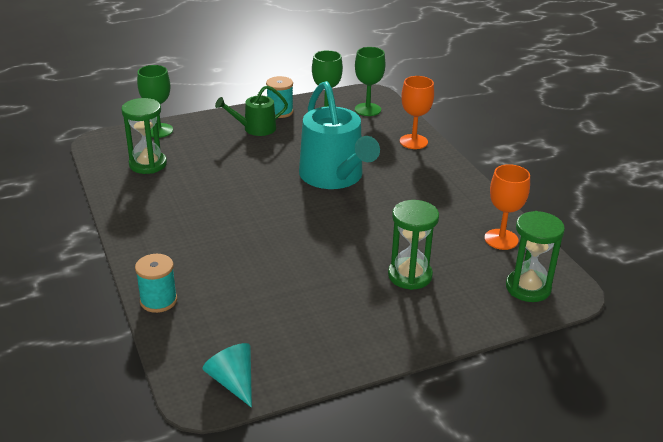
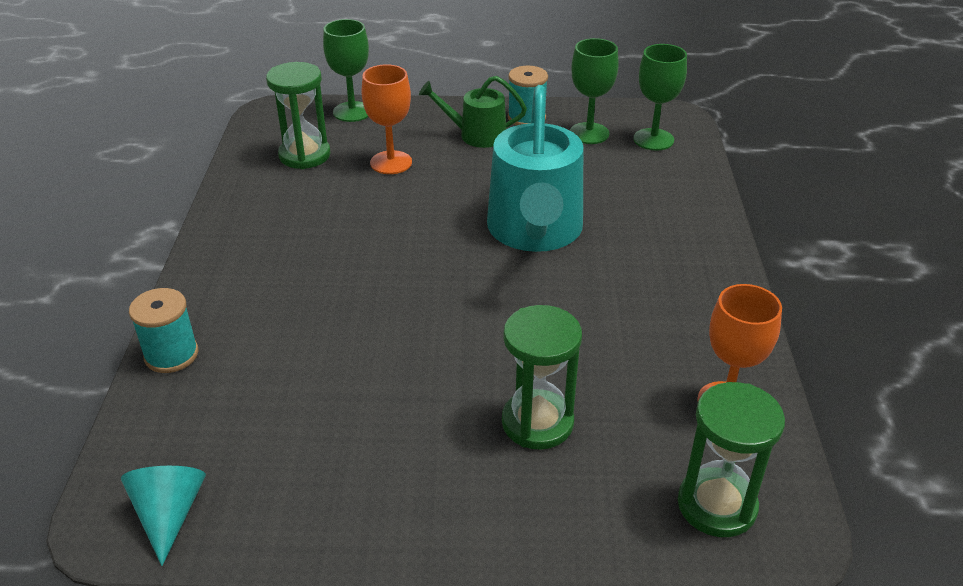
camera: 25 degrees right, 5 degrees up
(413, 142) = (689, 204): orange goblet -> orange goblet (391, 162)

